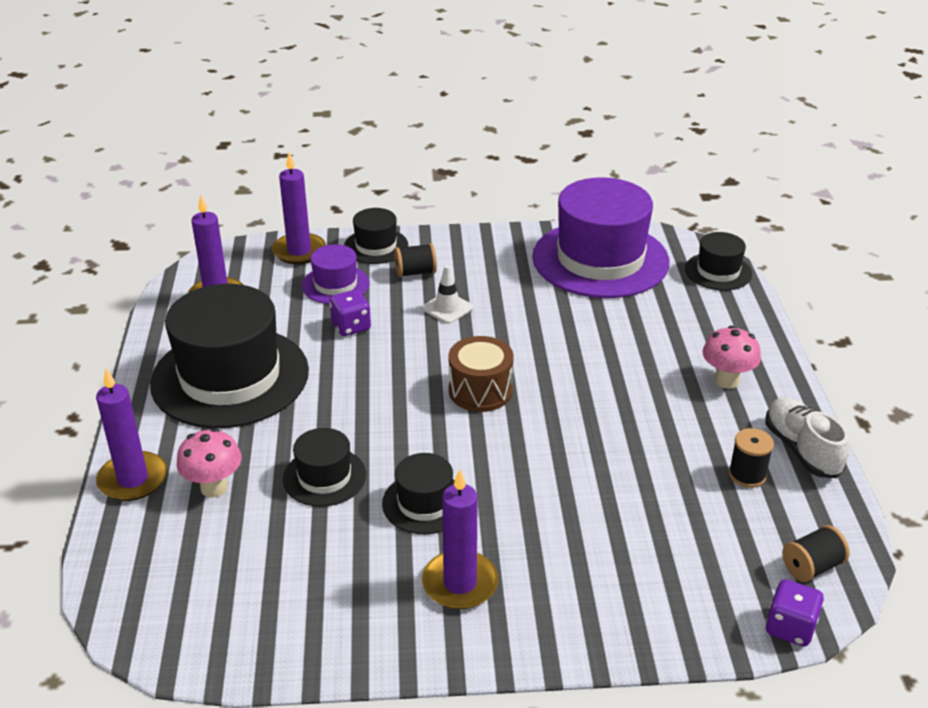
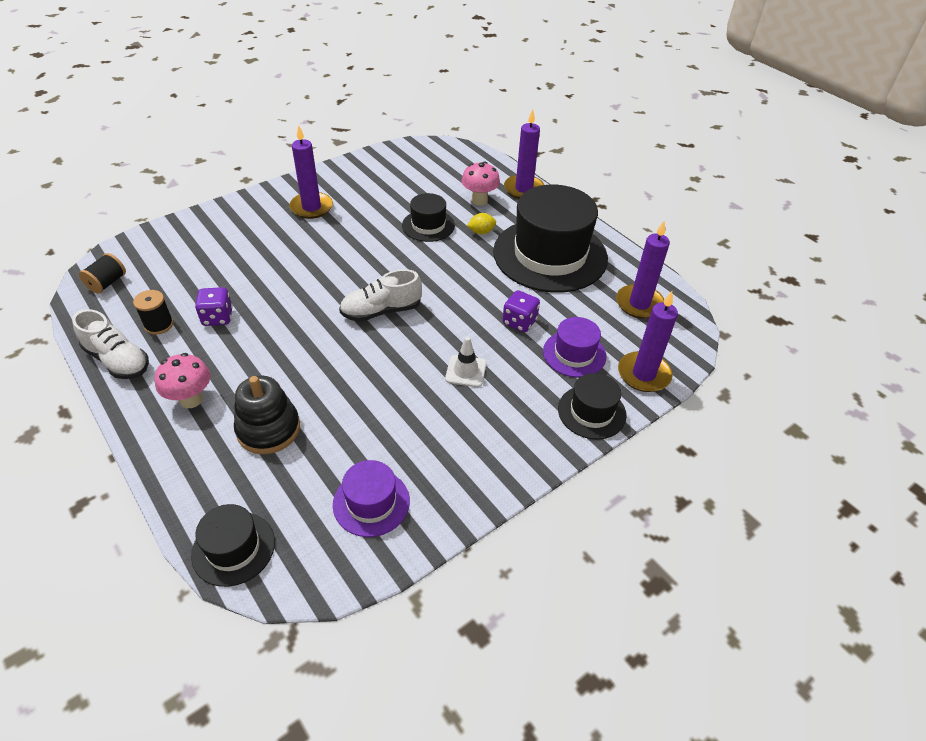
camera: 145 degrees right, 10 degrees up
(270, 438) = (481, 232): none -> yellow lemon
(415, 272) = (527, 397): black spool -> none
(424, 503) = (360, 233): black hat -> none
(480, 391) = (381, 311): brown drum -> white shoe
(600, 259) = (371, 502): purple hat -> purple hat, size x0.48
(659, 331) = (268, 429): none -> black stacking toy
(790, 627) = (119, 249): purple dice -> purple dice (217, 317)

